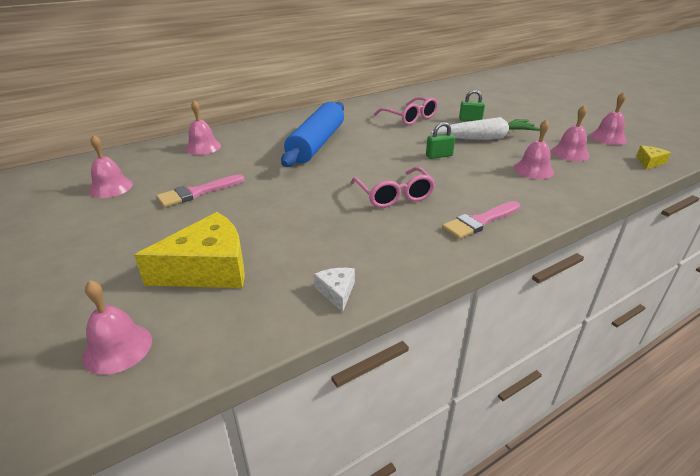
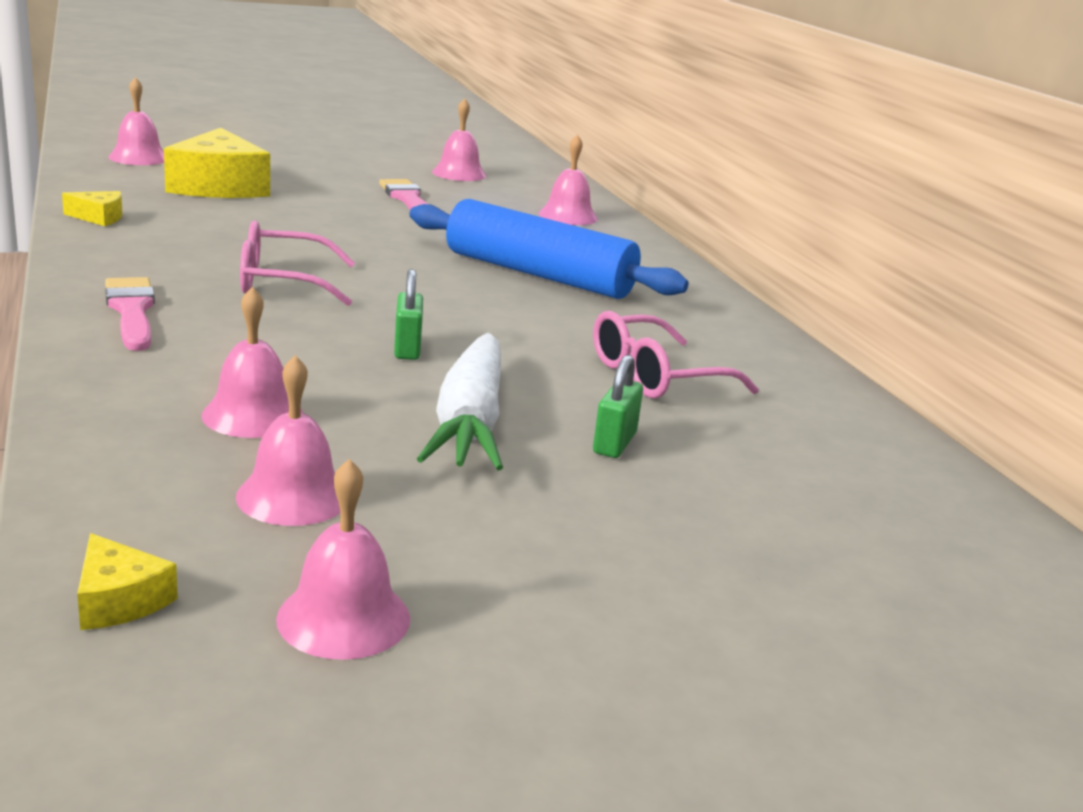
camera: 100 degrees right, 10 degrees down
(336, 292) = (99, 217): white cheese -> yellow cheese

